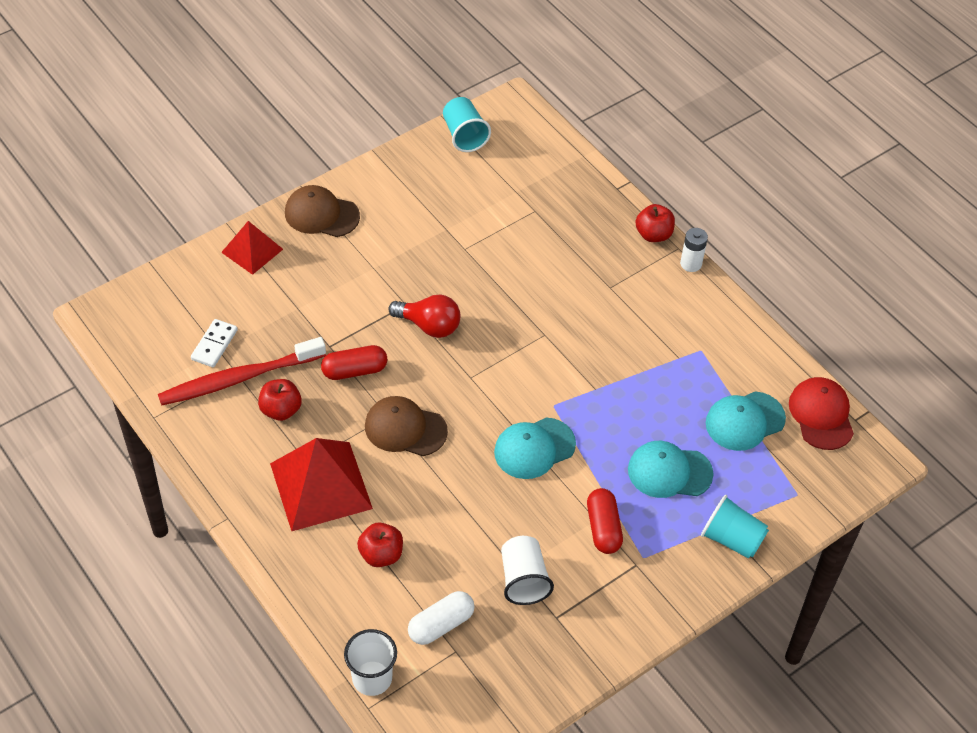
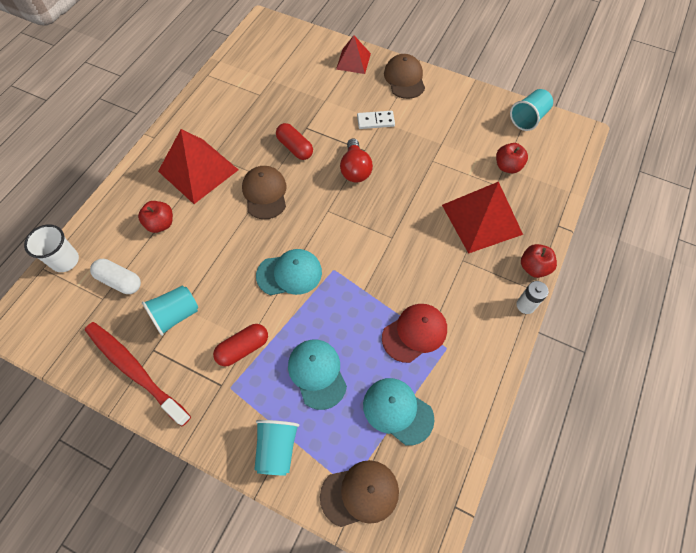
camera: 65 degrees right, 10 degrees up
(214, 345) = (273, 76): white domino -> white domino (375, 121)
(239, 378) = (256, 98): red toothbrush -> red toothbrush (135, 371)
(281, 410) = (244, 126): red apple -> red apple (507, 166)
(523, 580) = (176, 315): white cup -> turquoise cup
(534, 448) = (289, 274): turquoise cap -> turquoise cap turned 135 degrees clockwise
(570, 246) = (481, 219): none -> red pyramid
(809, 488) = (360, 493): none -> brown cap
(821, 415) = (441, 473): red cap -> red cap (414, 333)

